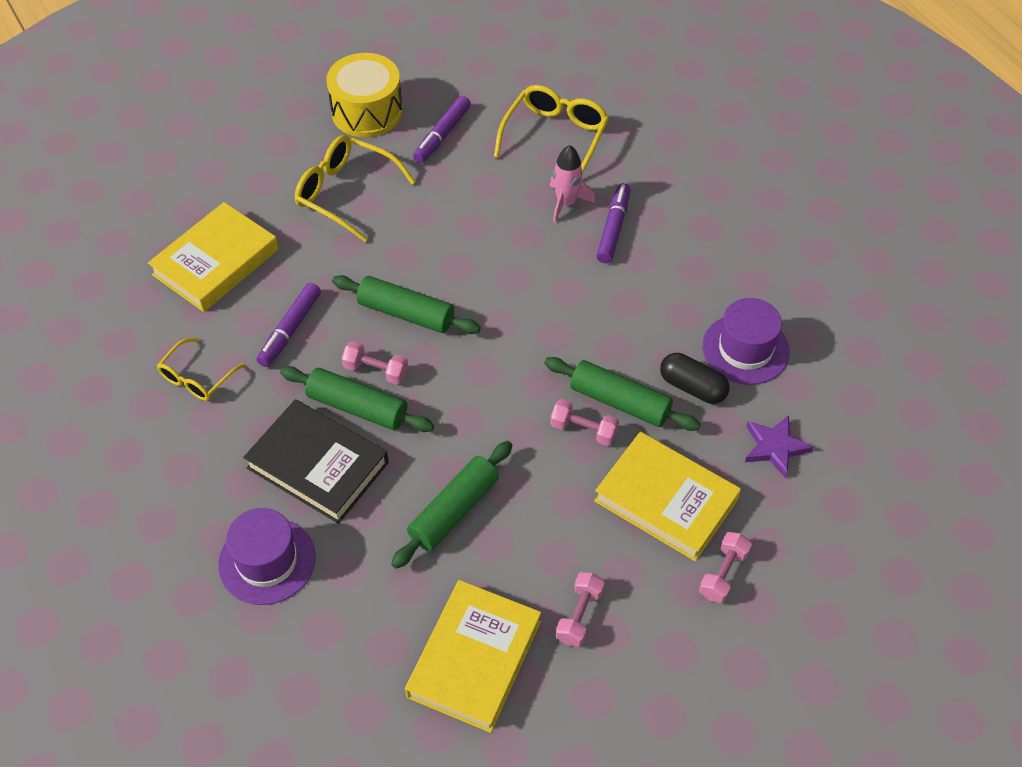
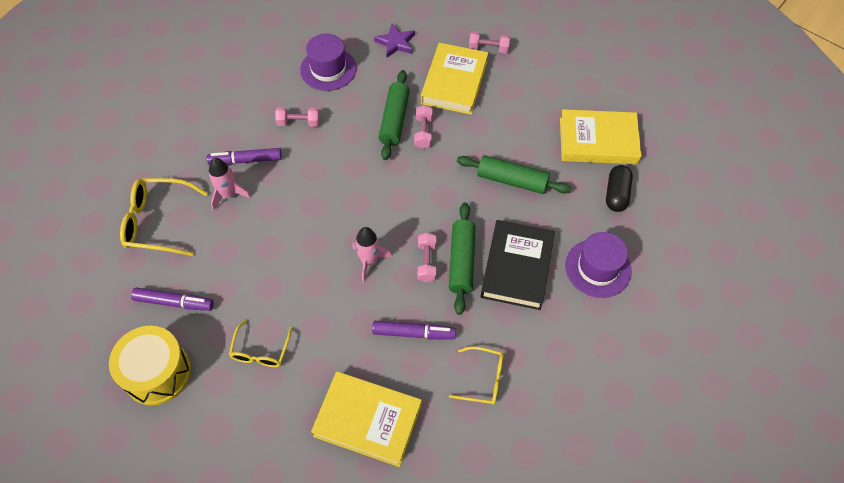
camera: 110 degrees left, 5 degrees up
(345, 193) = (260, 351): yellow glasses -> yellow glasses, size x0.62
(406, 313) = (369, 262): green rolling pin -> pink rocket
(579, 615) = (546, 102): pink dumbbell -> pink dumbbell (299, 122)
(692, 387) = (368, 88): black capsule -> black capsule (616, 194)

